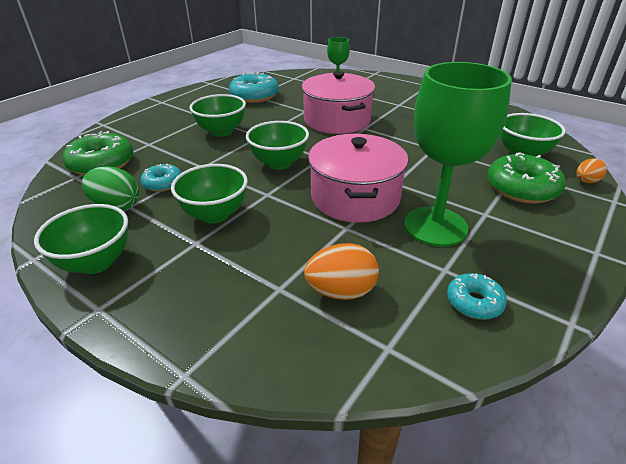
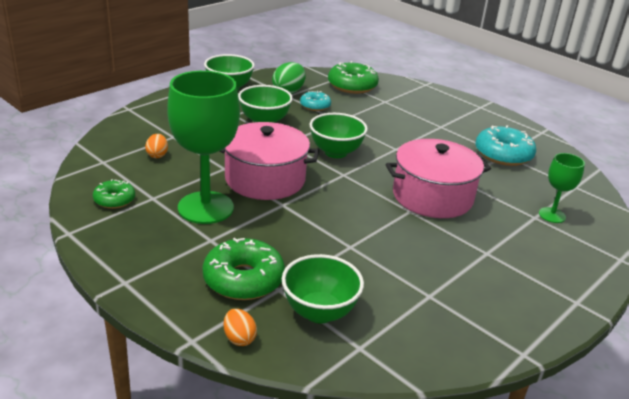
camera: 95 degrees right, 5 degrees down
(221, 132) = (406, 131): green bowl -> none
(341, 291) = (157, 155): orange egg -> orange egg, size x0.60
(474, 302) = (114, 200): turquoise donut -> green donut

